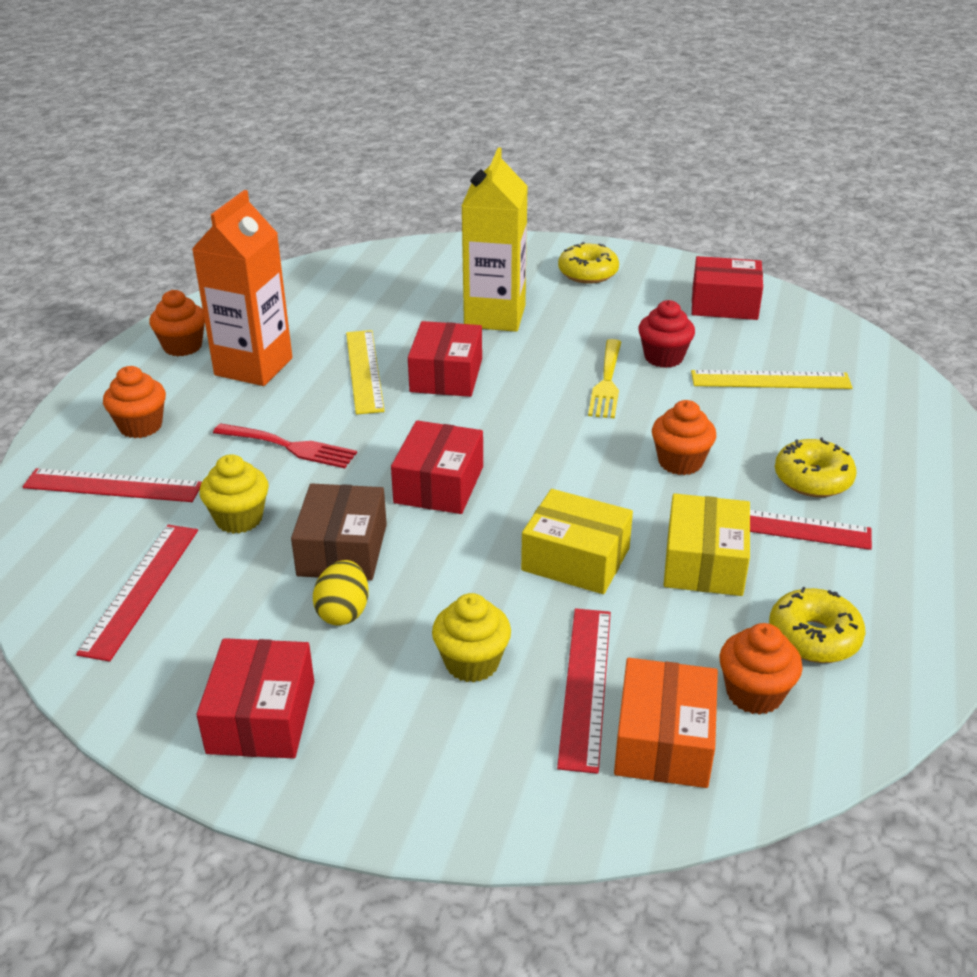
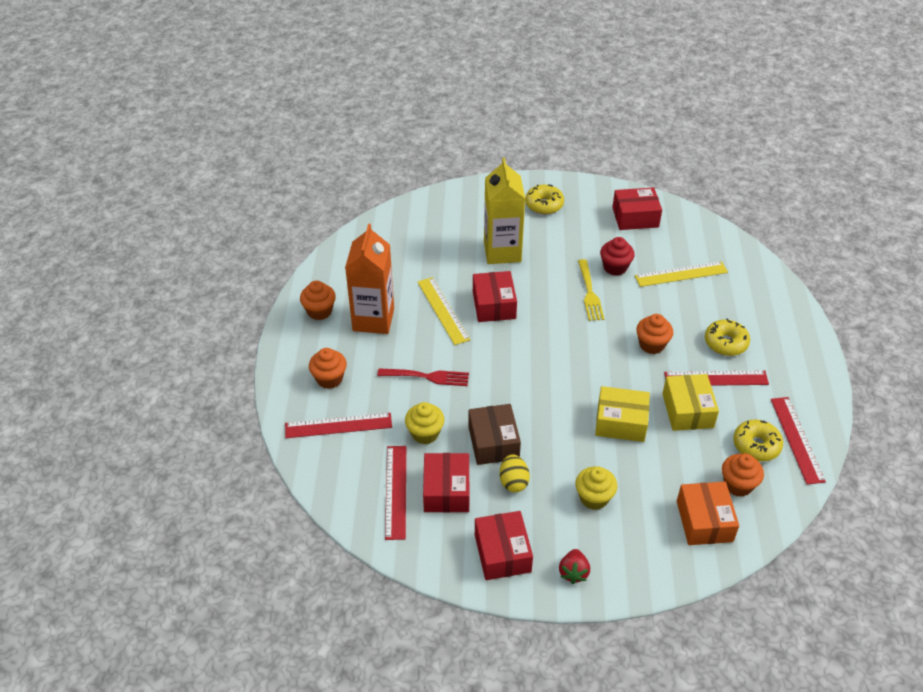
camera: 15 degrees left, 10 degrees up
(372, 775) = (573, 572): none -> red strawberry
(439, 484) = (526, 387): red box -> red box (446, 490)
(585, 686) = (655, 499): red ruler -> red ruler (797, 439)

